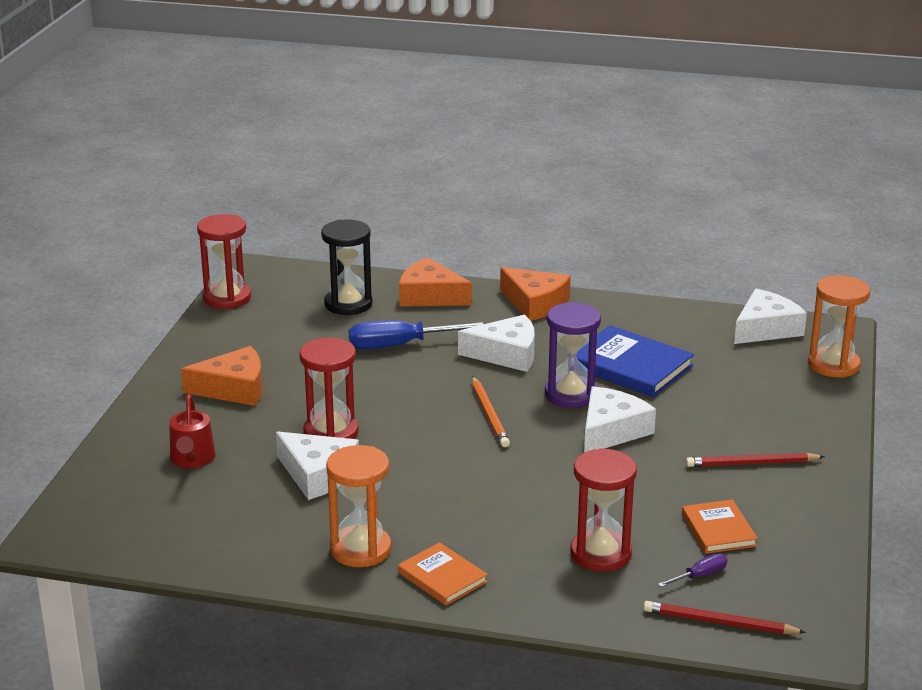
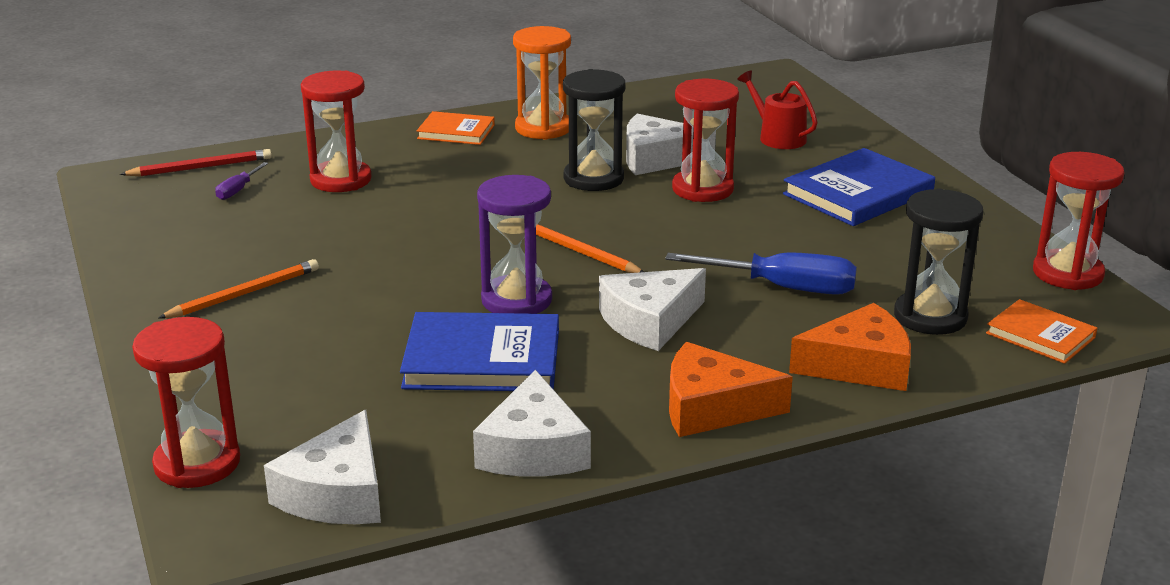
camera: 145 degrees right, 0 degrees up
(234, 389) = (858, 193): orange cheese -> blue book
(395, 473) = (593, 179): none -> black hourglass
(398, 345) = (784, 288): blue screwdriver -> blue screwdriver turned 60 degrees clockwise
(611, 431) = (430, 277): white cheese -> white cheese (533, 449)
(718, 530) = (243, 226): orange book -> orange book (1040, 335)
(752, 464) = (244, 294): red pencil -> orange pencil
(833, 365) = (197, 463): orange hourglass -> red hourglass

